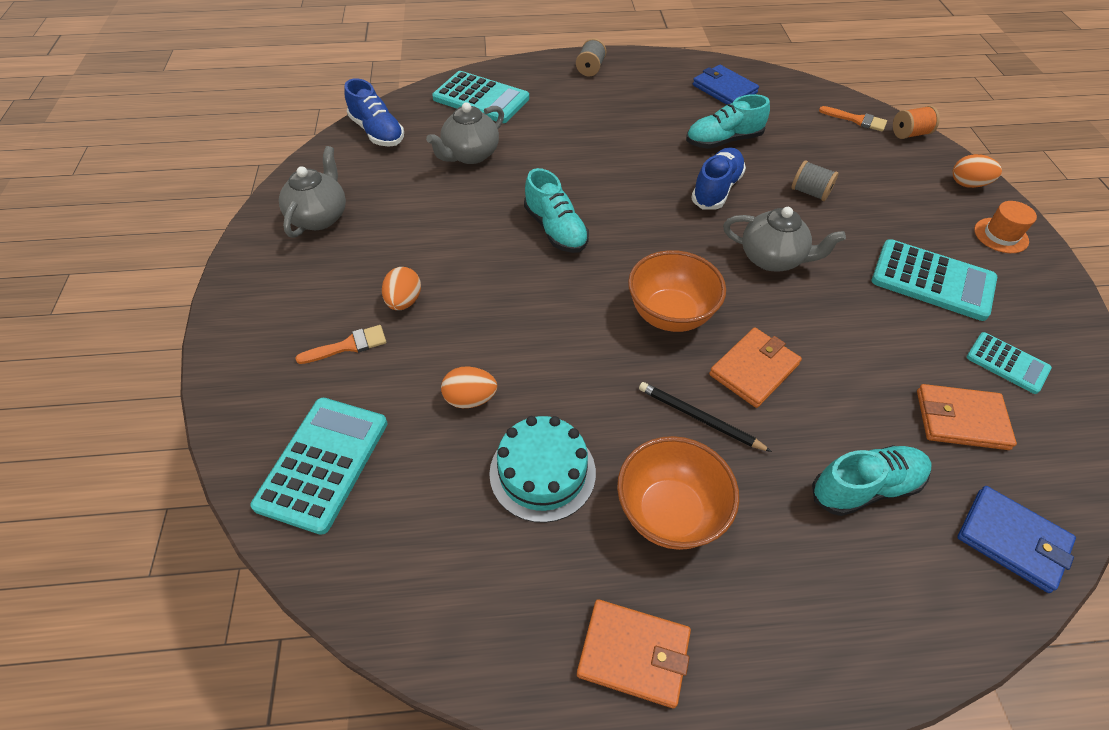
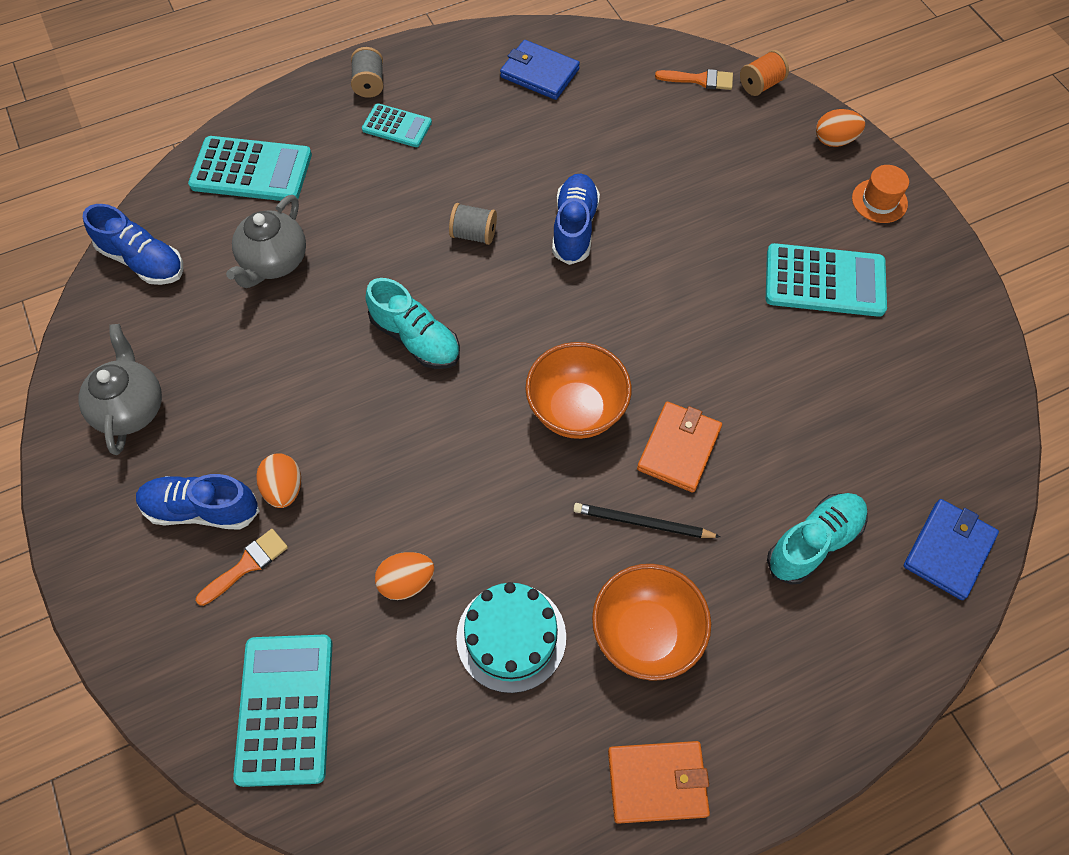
camera: 20 degrees left, 10 degrees up
(334, 297) = (201, 509): none -> blue shoe
(723, 141) = (561, 154): turquoise shoe -> none
(772, 258) = (660, 304): grey teapot -> none
(810, 192) = (675, 201): grey spool -> grey spool (474, 234)
(961, 419) = (883, 439): orange wallet -> none
(1007, 363) = (912, 359): turquoise calculator -> turquoise calculator (397, 126)
(1012, 540) = (948, 550): blue wallet -> blue wallet turned 75 degrees counterclockwise

